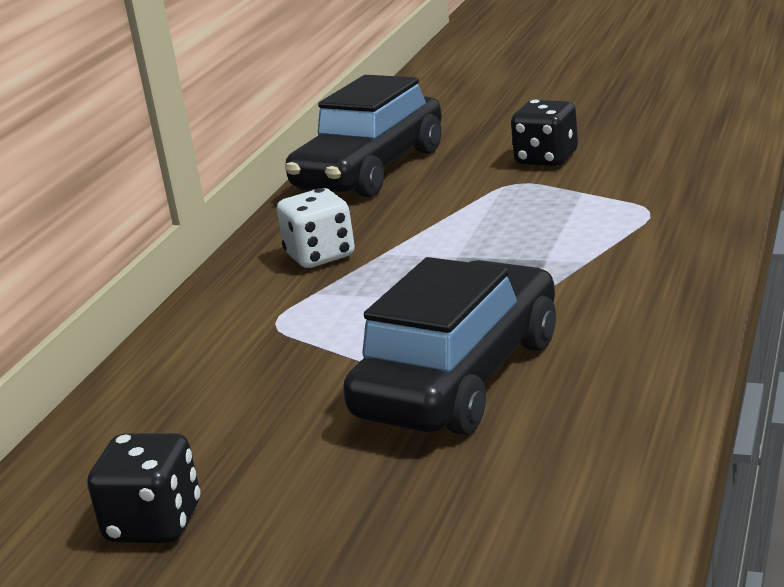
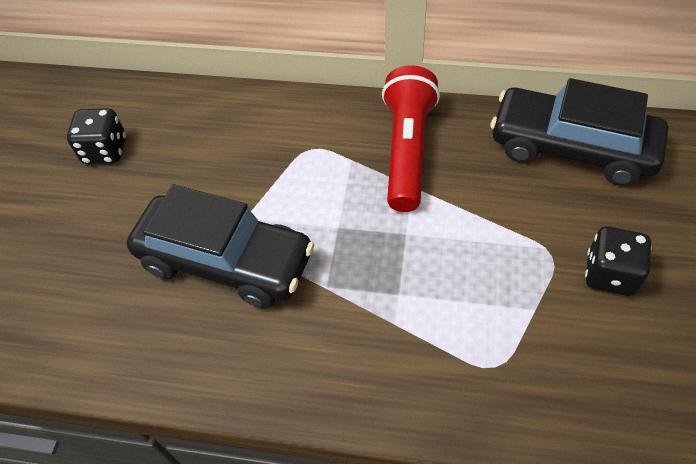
camera: 80 degrees right, 30 degrees up
(320, 256) = (407, 150): white dice -> red flashlight

